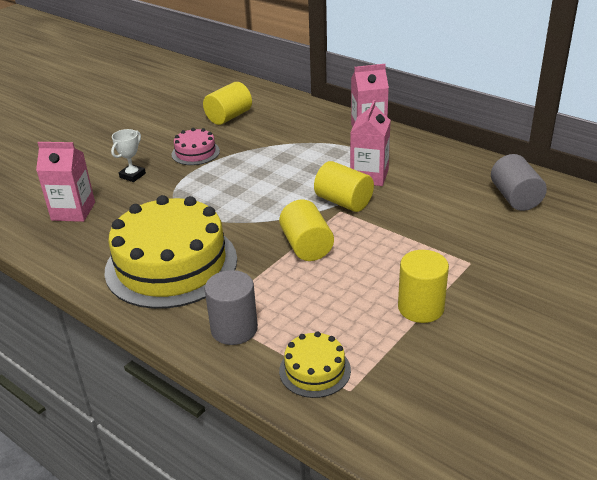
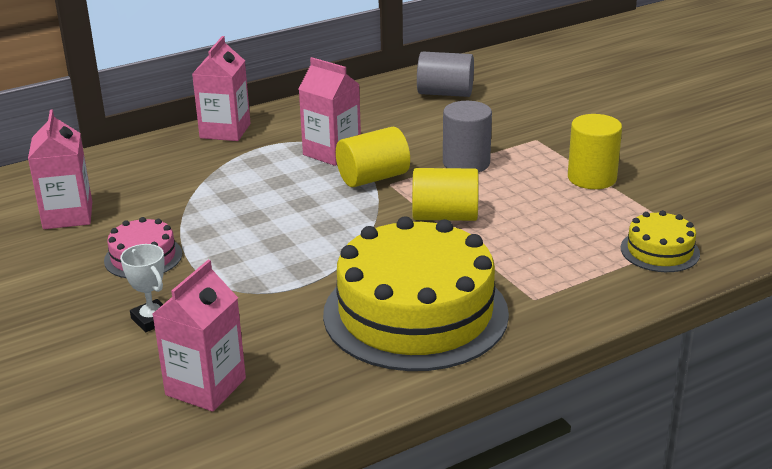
camera: 70 degrees left, 5 degrees down
(229, 117) = (68, 215): yellow cylinder -> pink carton
(234, 329) = (571, 287): grey cylinder -> grey cylinder (466, 163)

